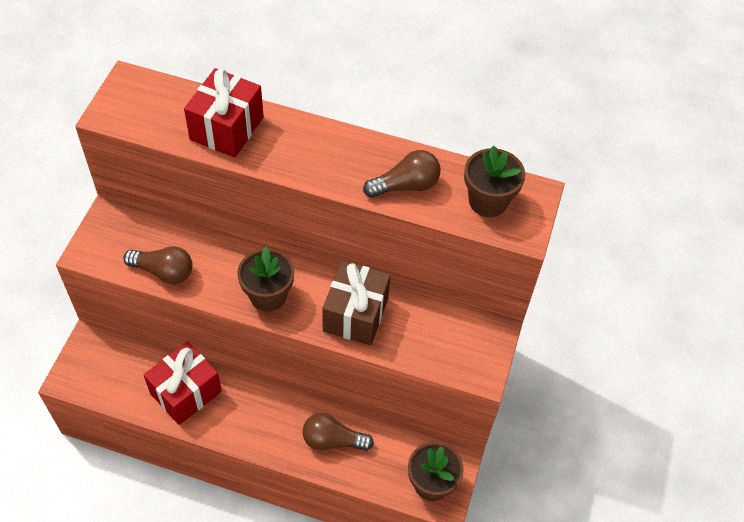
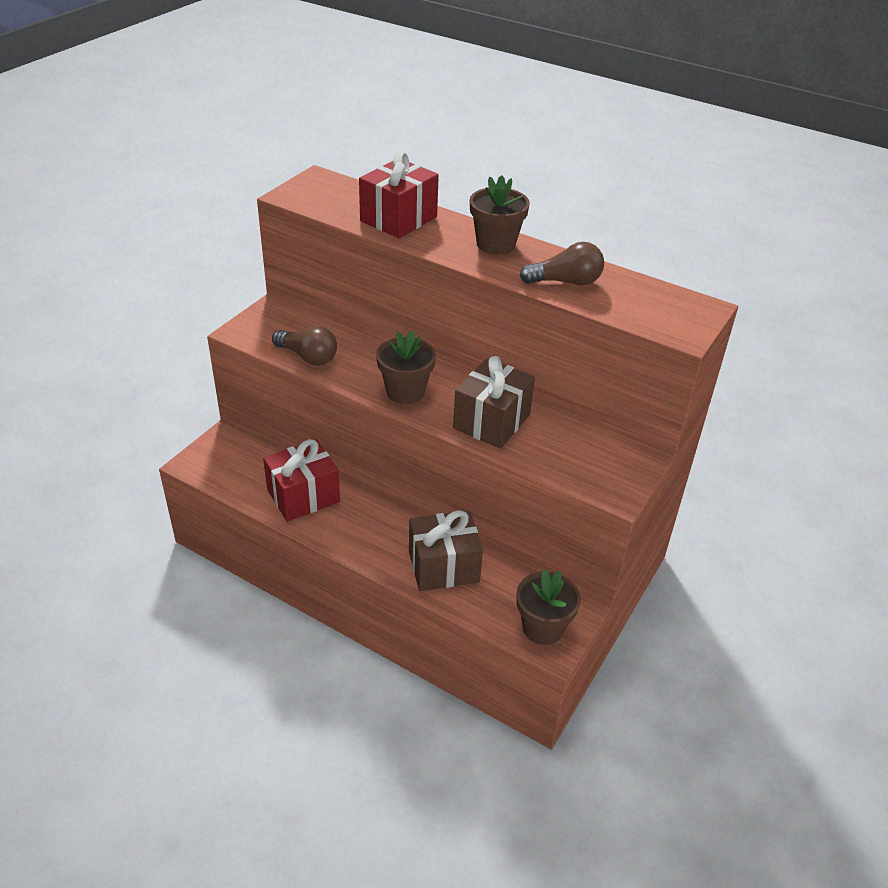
camera: 15 degrees right, 15 degrees down
(333, 440) = (443, 566): brown light bulb -> brown gift
(488, 201) = (650, 305): brown flower pot -> brown flower pot (496, 244)

